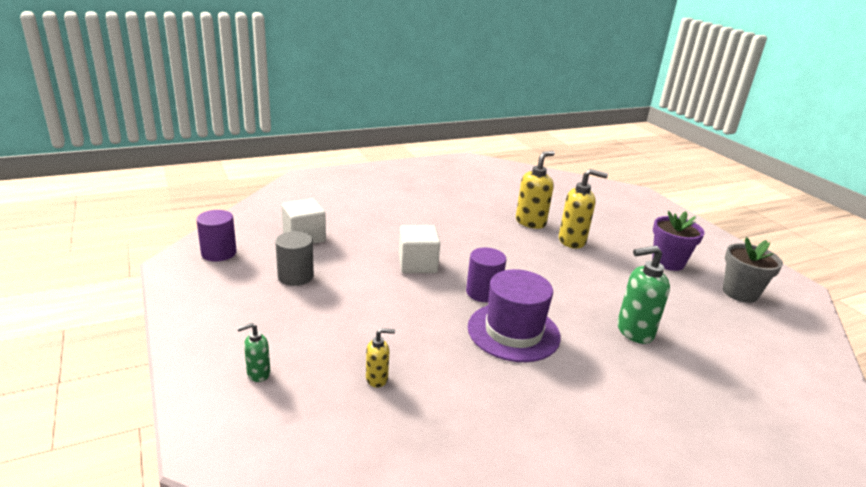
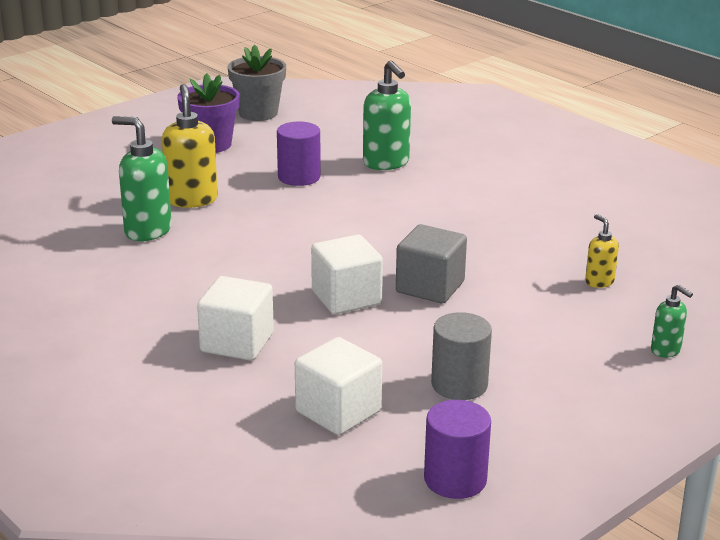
camera: 105 degrees left, 0 degrees up
(389, 225) = (237, 343): none -> white cube
(414, 297) = (430, 287): none -> grey cube
(483, 292) = (380, 245): purple cylinder -> purple cylinder (299, 177)
(513, 332) = (446, 221): purple hat -> none
(530, 222) = (147, 231): yellow soap dispenser -> green soap dispenser

